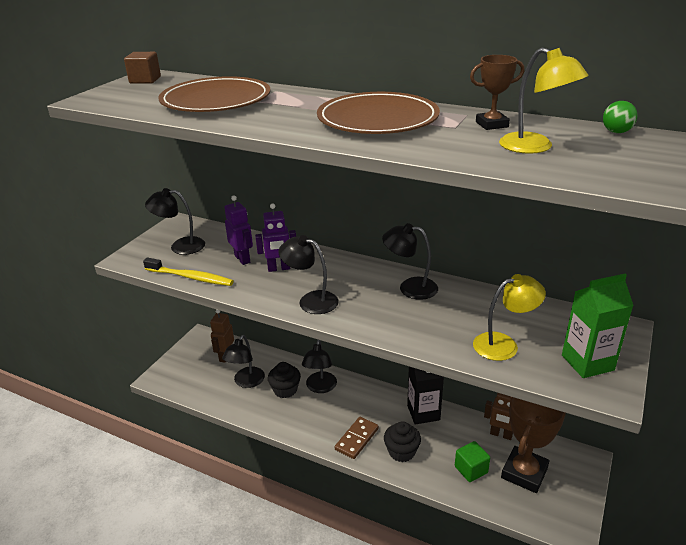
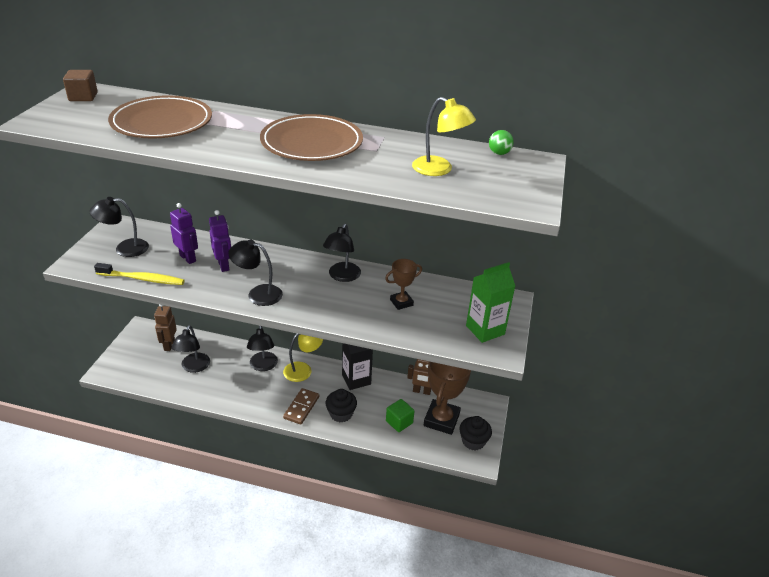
camera: 15 degrees left, 5 degrees up
(279, 268) = (224, 265): purple robot -> purple robot turned 90 degrees counterclockwise
(285, 390) = (231, 371): black cupcake -> black cupcake (473, 441)
(410, 287) = (342, 276): black lamp -> black lamp turned 75 degrees counterclockwise
(492, 124) = (405, 147): brown trophy -> brown trophy (401, 302)
(504, 344) = (422, 320): yellow lamp -> yellow lamp (303, 370)

